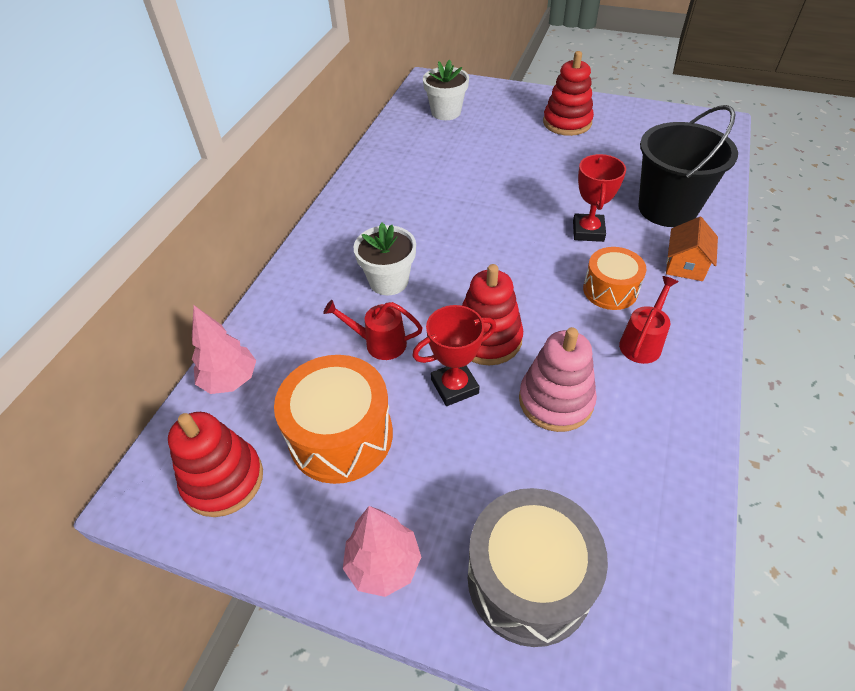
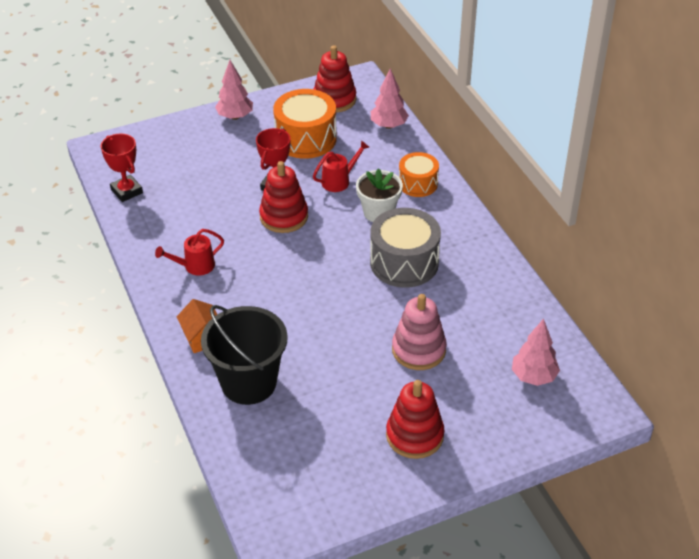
camera: 135 degrees right, 5 degrees down
(446, 112) = (533, 377): white flower pot -> pink tree
(529, 579) = (173, 144): grey drum -> grey drum (404, 262)
(555, 400) = (218, 209): pink stacking toy -> pink stacking toy (418, 350)
(588, 231) = (290, 324): red trophy -> red trophy (127, 191)
(610, 290) = (239, 288): orange drum -> orange drum (418, 184)
(642, 342) = (194, 266): red watering can -> red watering can turned 75 degrees clockwise

